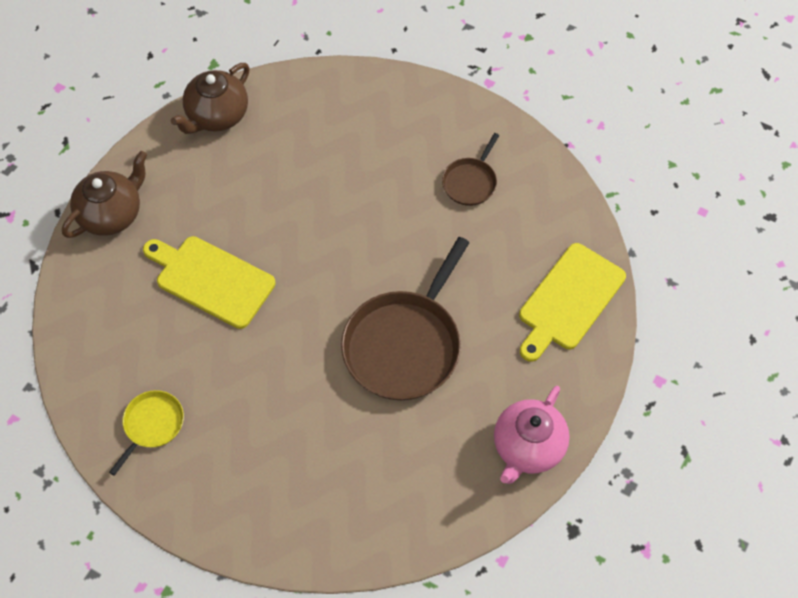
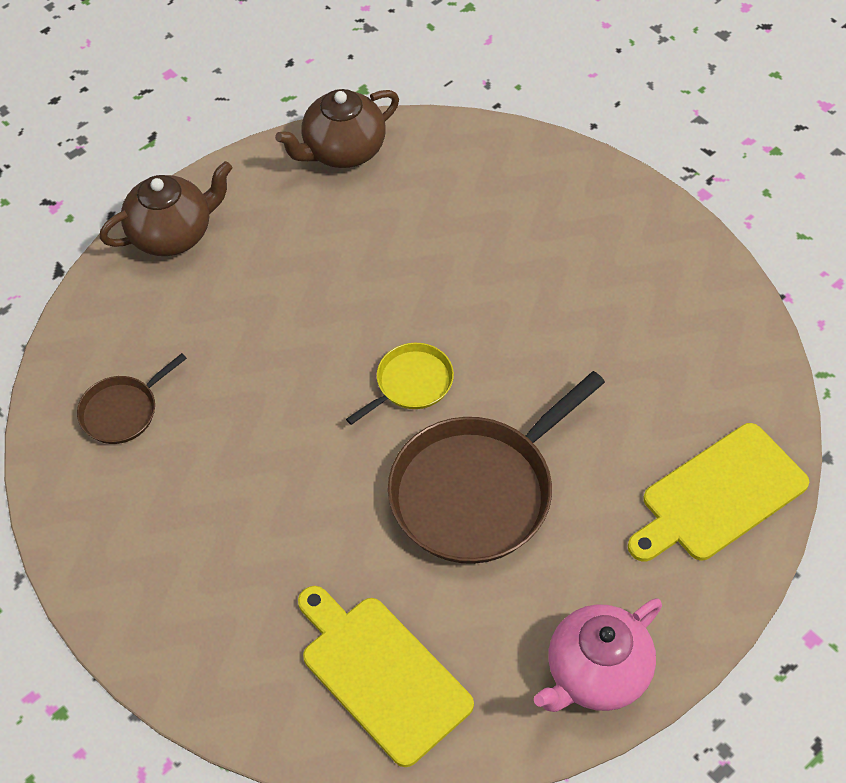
camera: 20 degrees right, 5 degrees down
(152, 425) = (122, 499): yellow pan -> yellow pan (411, 383)
(211, 280) = (262, 343): yellow cutting board -> yellow cutting board (381, 675)
(470, 182) = (636, 310): brown pan -> brown pan (122, 411)

